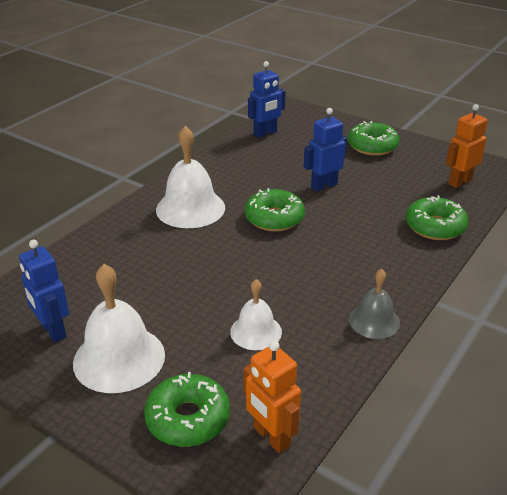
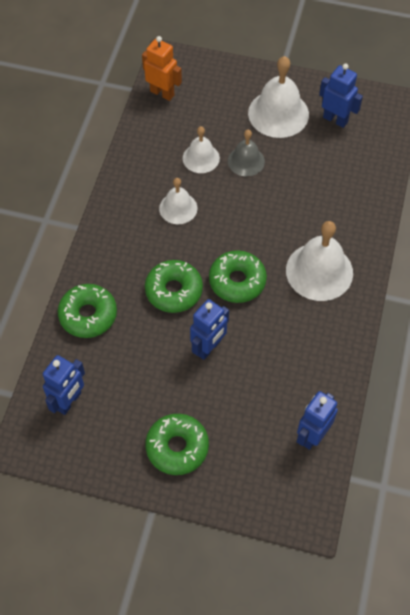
camera: 160 degrees right, 25 degrees up
(188, 418) = (214, 90): green donut -> green donut (174, 291)
(309, 287) = (178, 208): none -> white bell
(374, 321) = (121, 191): grey bell -> grey bell (246, 161)
(459, 182) = (69, 401): orange robot -> blue robot

